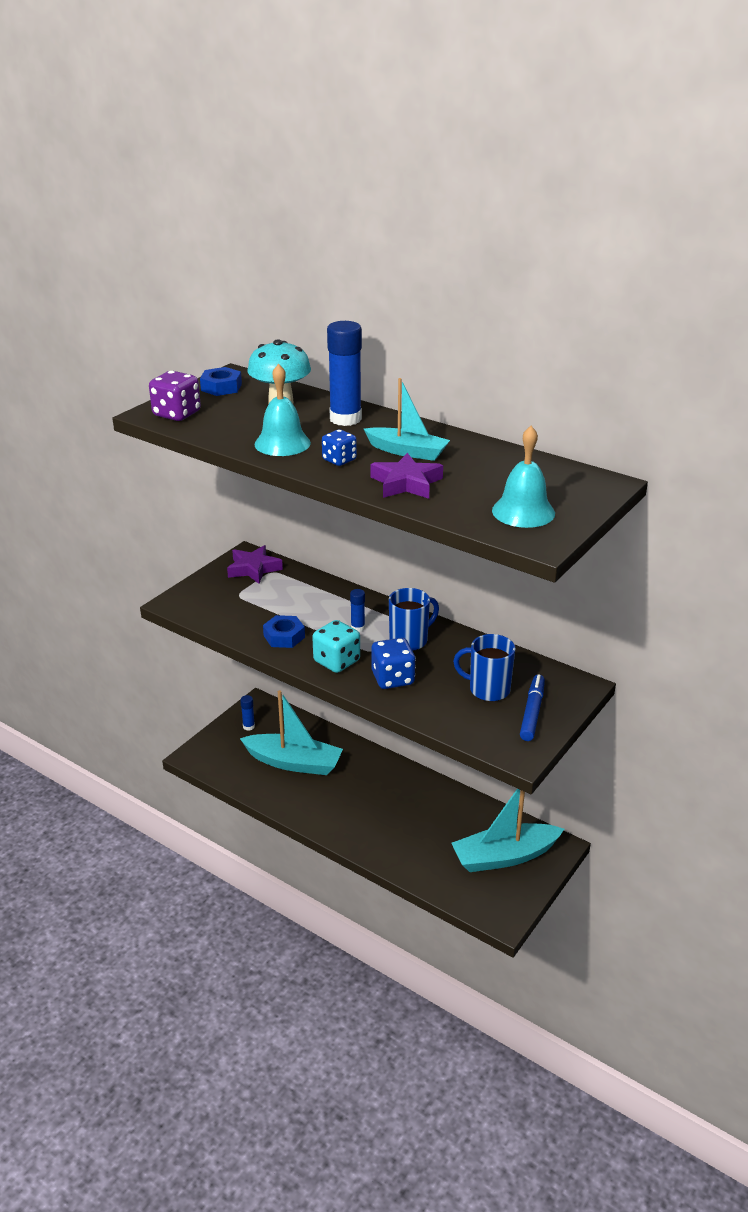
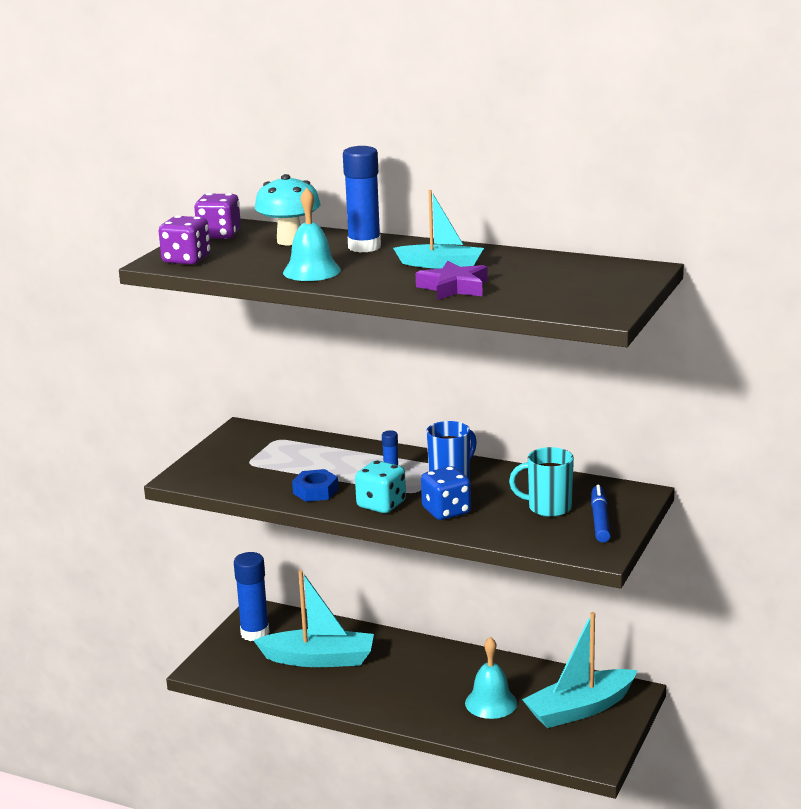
camera: 10 degrees left, 10 degrees down
(221, 387) = (219, 235): blue nut -> purple dice
(248, 726) = (255, 633): blue glue stick -> blue glue stick, size x2.07
(253, 569) = (255, 439): purple star -> none
(339, 460) = (377, 277): blue dice -> none
(488, 689) = (548, 508): blue mug -> turquoise mug
(523, 512) = (577, 296): turquoise bell -> turquoise bell (491, 703)

